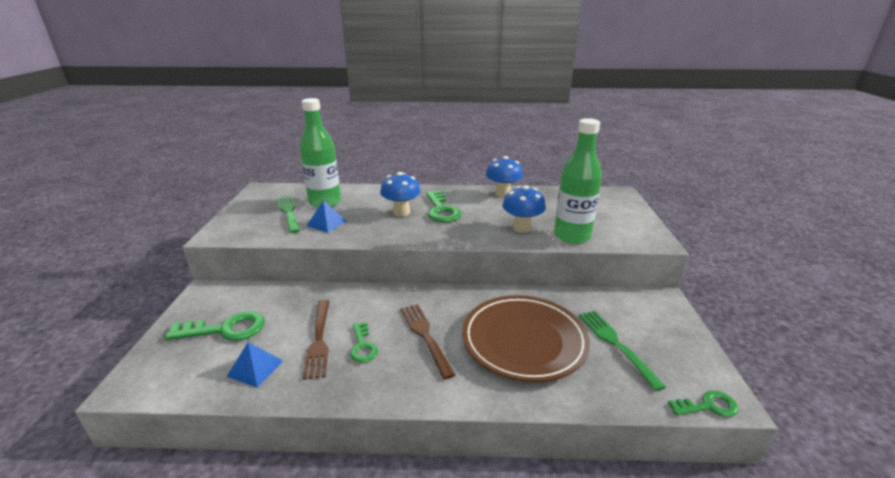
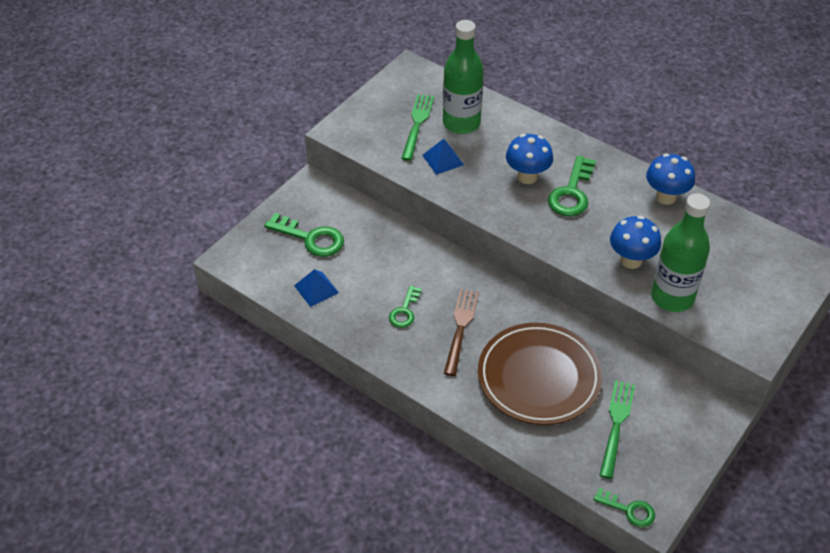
camera: 35 degrees right, 20 degrees up
(319, 340) = (374, 287): brown fork -> none

